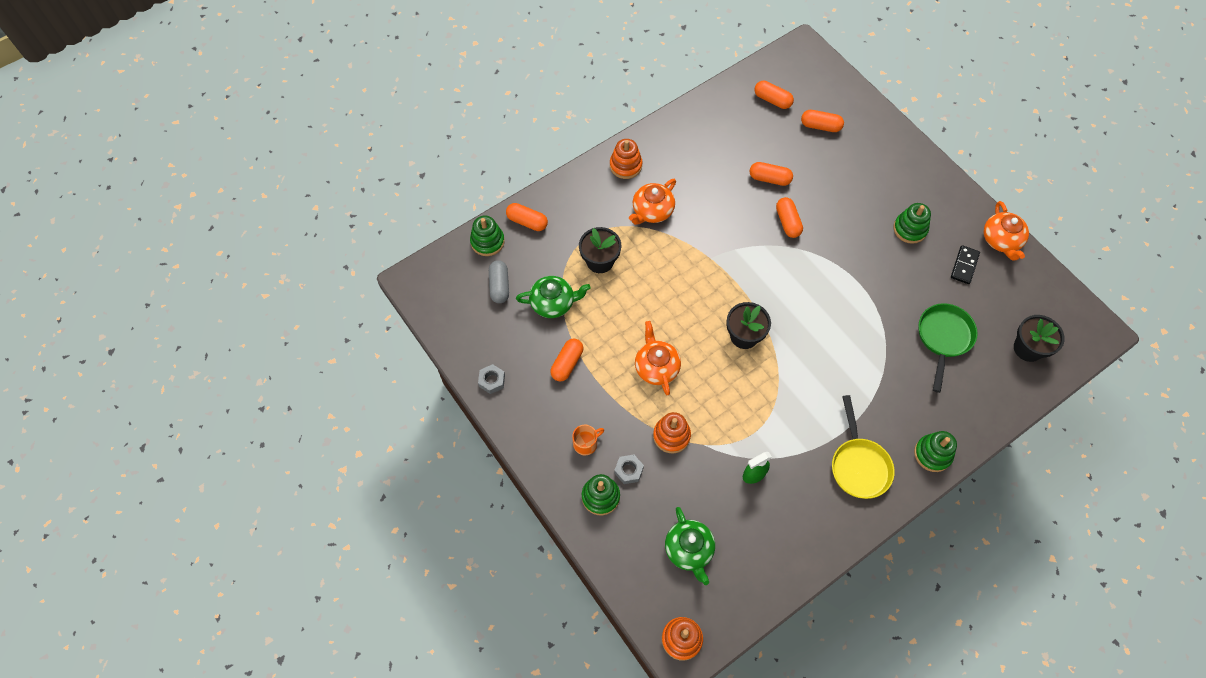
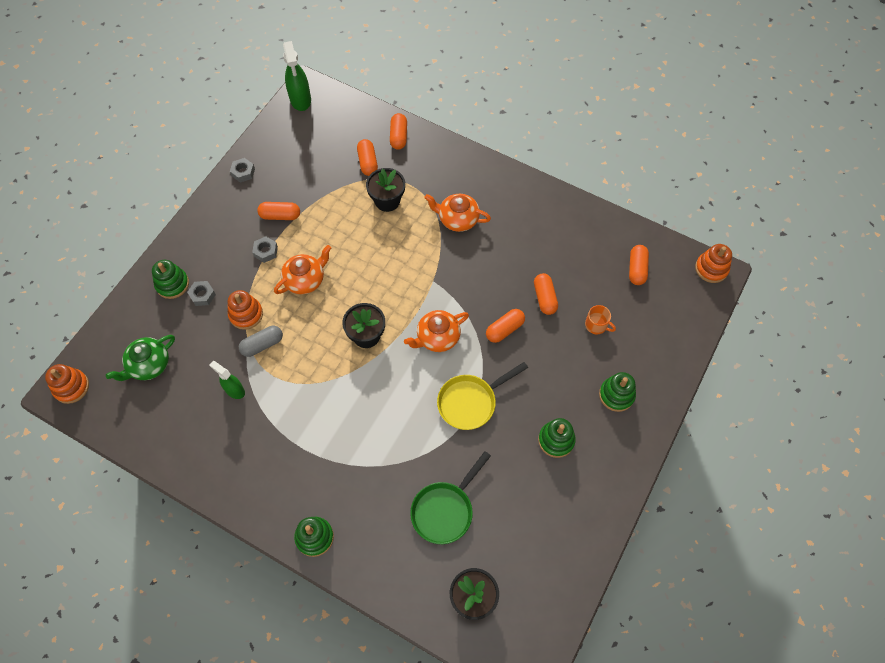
camera: 65 degrees right, 0 degrees up
(426, 293) = (300, 100): none -> green spray bottle
(487, 241) = (366, 118): green stacking toy -> green stacking toy (616, 395)
(499, 286) = (329, 143): grey capsule -> grey capsule (262, 345)
(553, 303) = (331, 184): green teapot -> none
(586, 443) = (214, 256): orange mug -> orange mug (596, 325)
(604, 392) = (266, 251): none -> grey nut
(625, 165) = (493, 182): orange stacking toy -> orange stacking toy (711, 269)
(820, 126) = (632, 320): orange capsule -> orange capsule (368, 162)
(859, 465) = (277, 474): yellow pan -> yellow pan (471, 402)
(943, 338) = (445, 510): green pan -> green pan turned 135 degrees clockwise
(964, 265) = (540, 505): black domino -> none
(1001, 240) = (591, 534): orange teapot -> orange teapot (437, 337)

